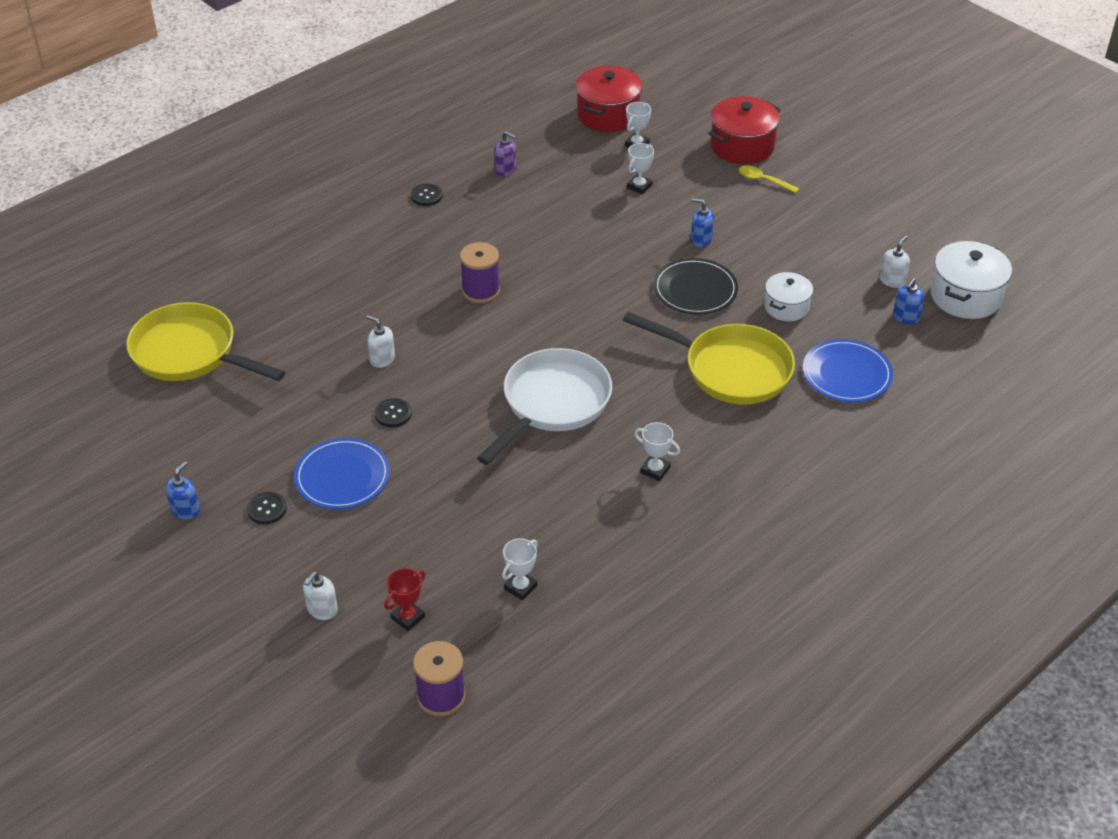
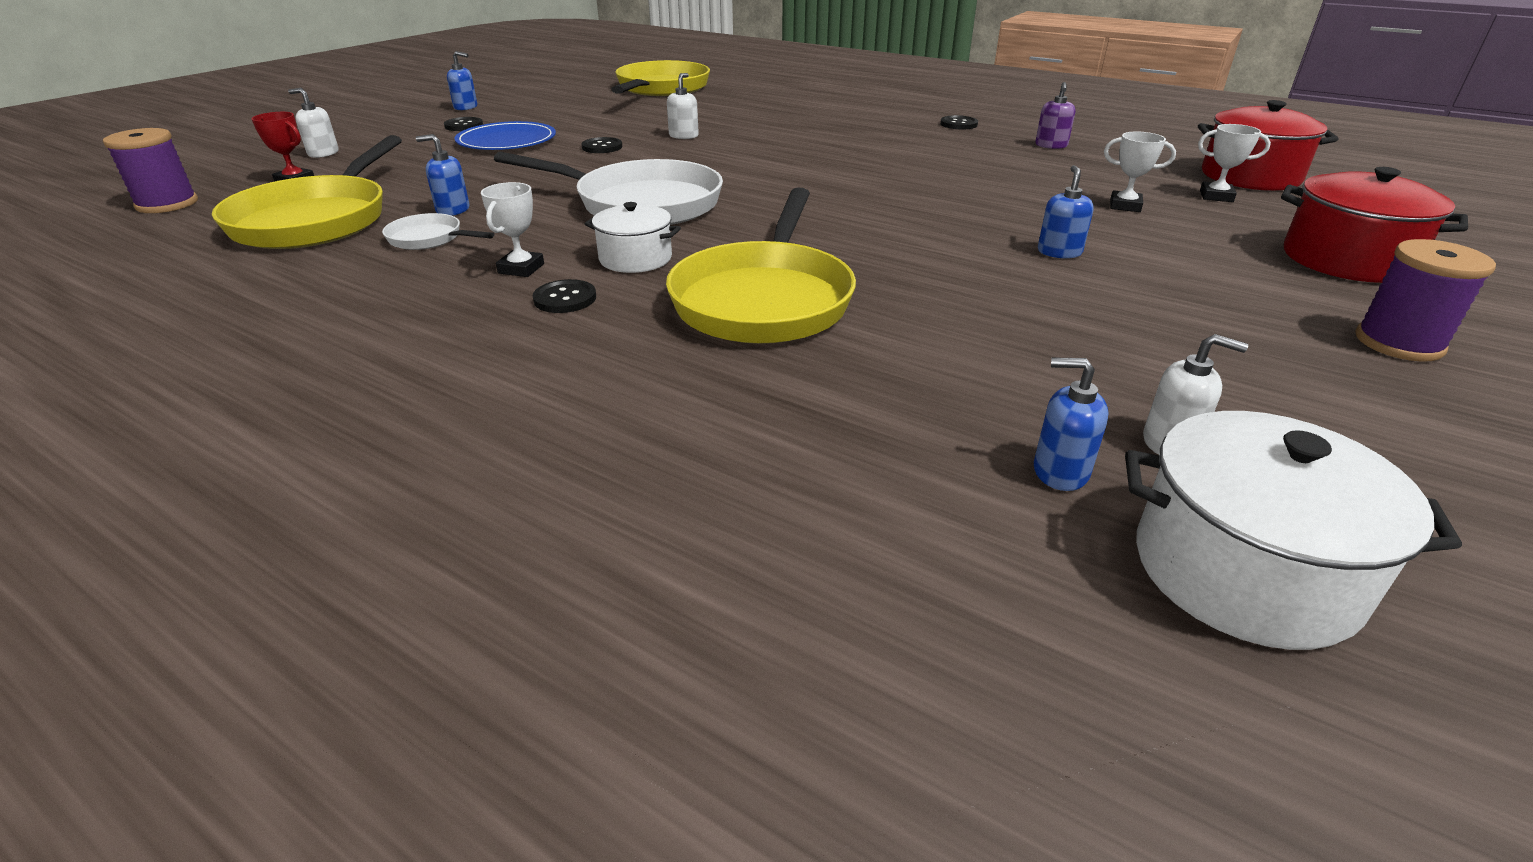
camera: 75 degrees right, 10 degrees down
(481, 291) = (822, 157): purple spool -> purple spool (1398, 343)
(520, 587) = (317, 220): white trophy -> yellow pan
(527, 508) = (453, 210): none -> blue soap dispenser
(586, 518) = (429, 239): none -> white pan
(695, 289) = (935, 259): black plate -> none
(706, 451) = (565, 298): none -> black button
(763, 180) = (1285, 283): yellow spoon -> none
(786, 307) = (962, 331): white pot -> white pot (635, 259)
(846, 374) = (814, 408): blue plate -> none

